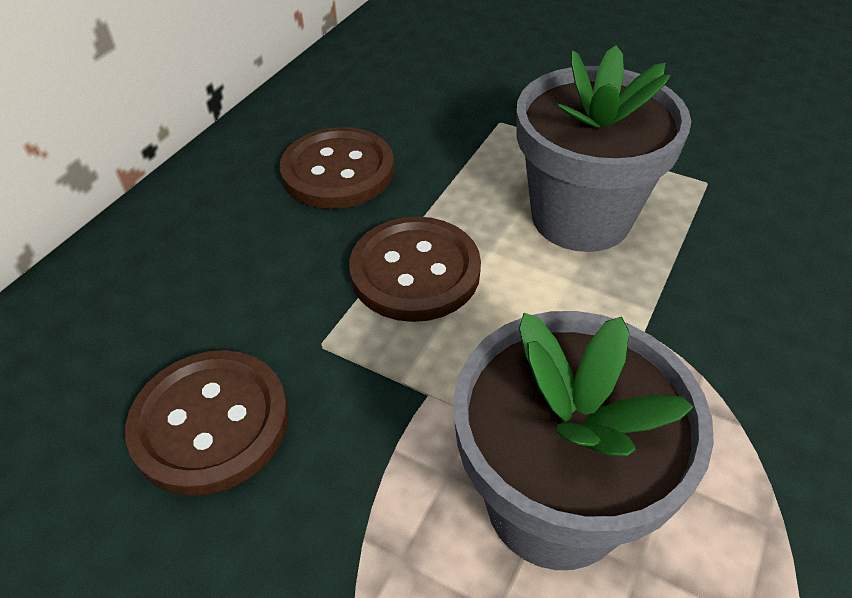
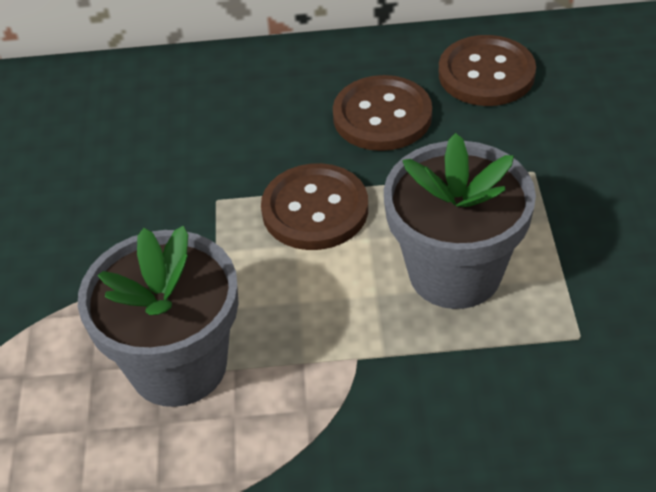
camera: 60 degrees right, 0 degrees up
(211, 423) = (126, 188): brown button -> brown button (486, 74)

